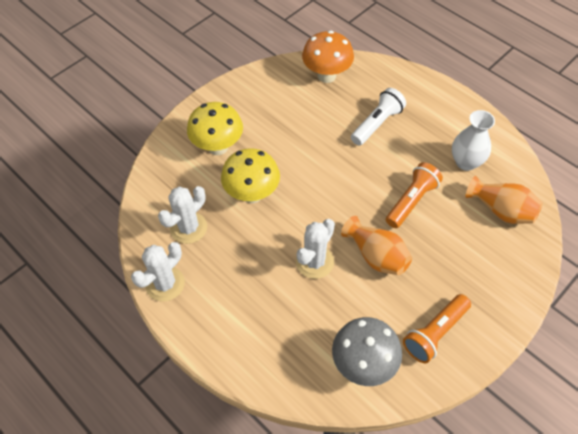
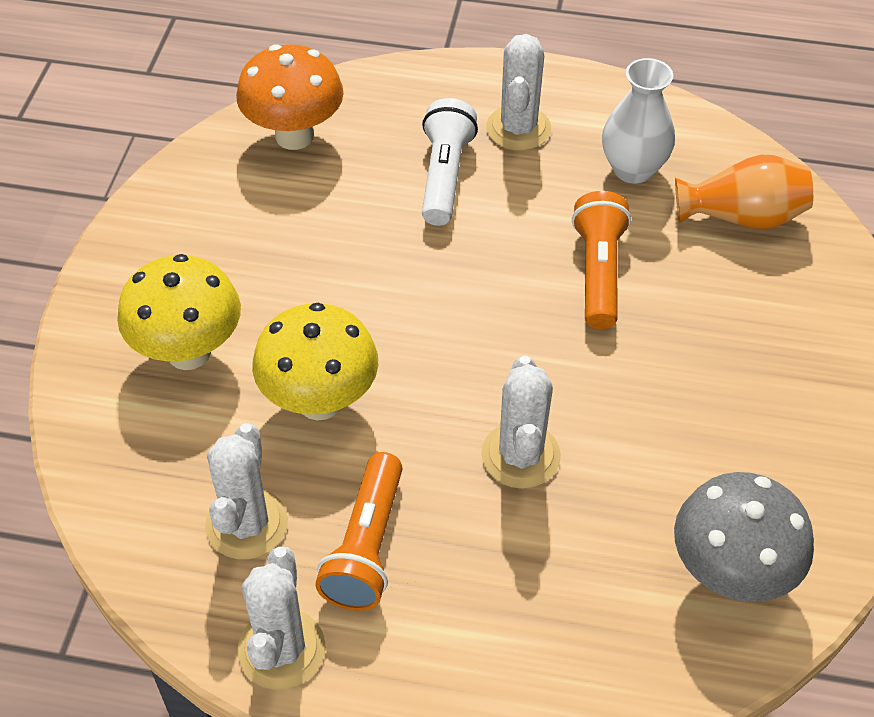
camera: 35 degrees left, 5 degrees down
(376, 256) = (612, 389): orange vase -> none
(427, 118) = (518, 128): none -> white cactus
(435, 333) = (796, 459): orange flashlight -> orange flashlight (367, 547)

